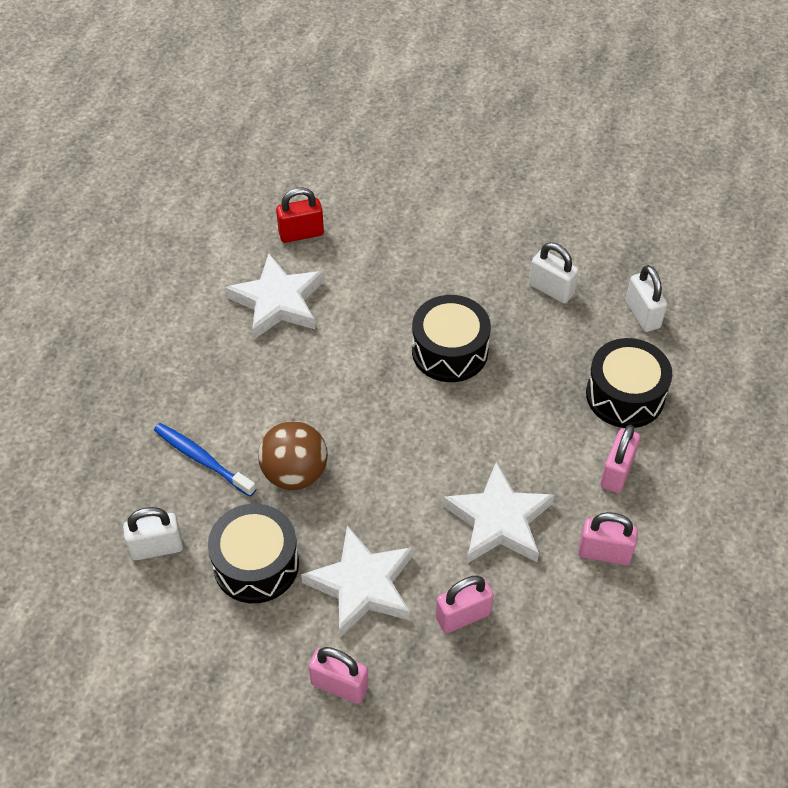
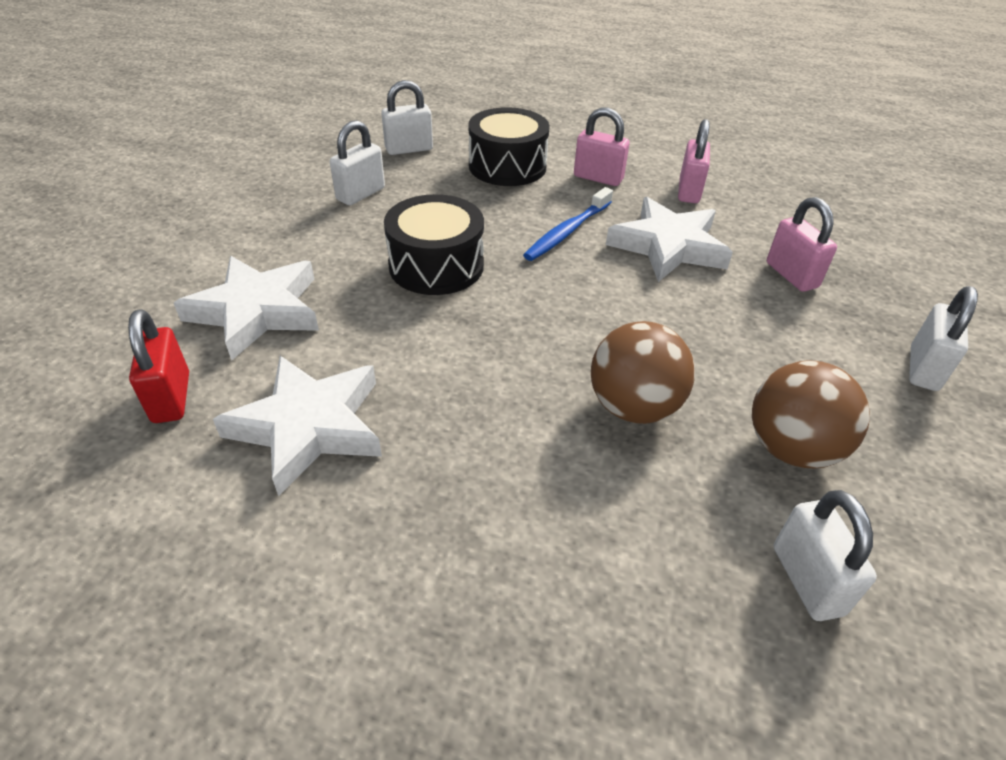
camera: 90 degrees left, 10 degrees down
(202, 459) = (623, 521): blue toothbrush -> blue toothbrush (567, 232)
(256, 564) = (791, 448): black drum -> brown ball
(339, 685) = (923, 369): pink padlock -> white padlock
(362, 585) = (784, 347): white star -> white star (257, 311)

